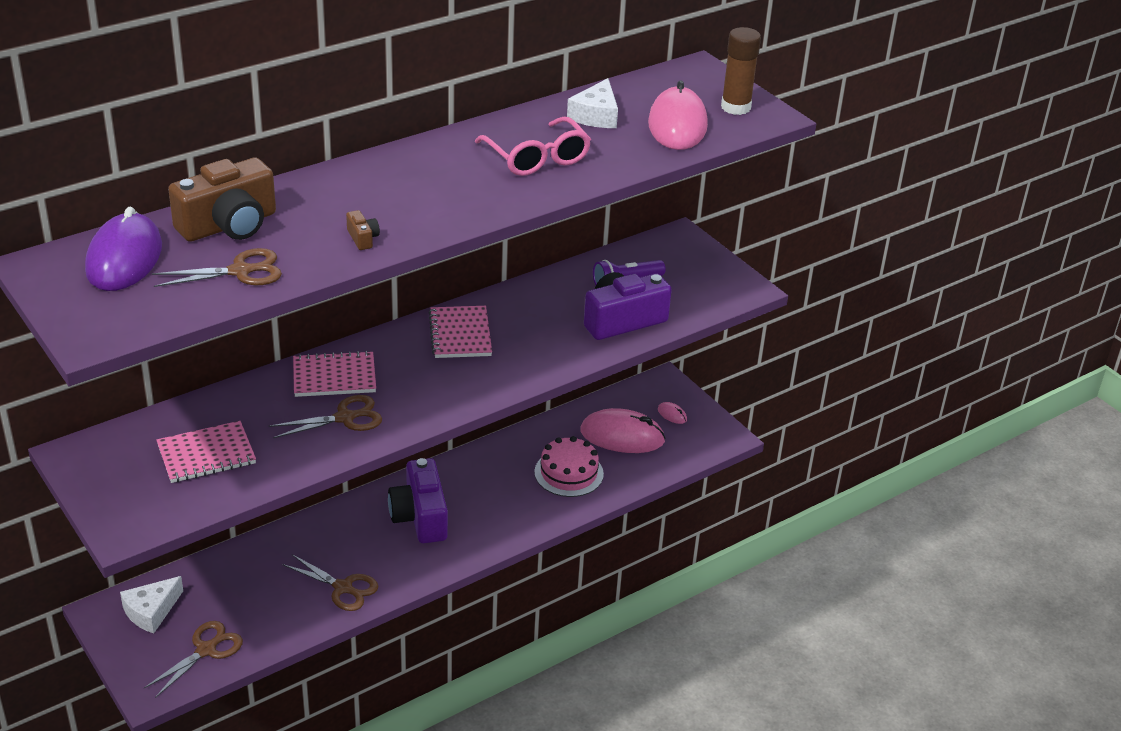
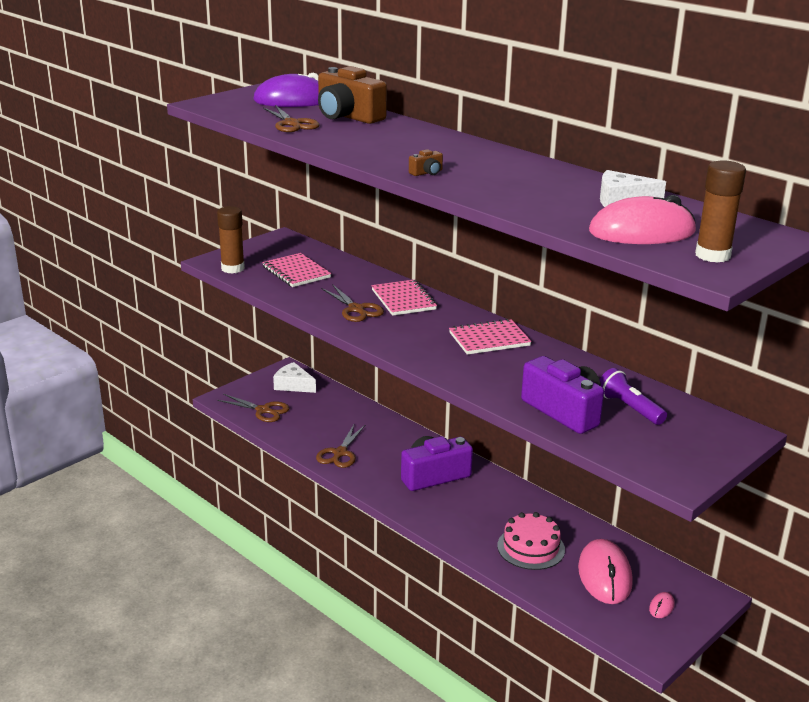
camera: 80 degrees right, 10 degrees down
(162, 513) = (233, 268): none -> brown glue stick
(363, 238) = (353, 147): brown camera -> brown camera (427, 173)
(537, 157) = (521, 185): pink glasses -> none

